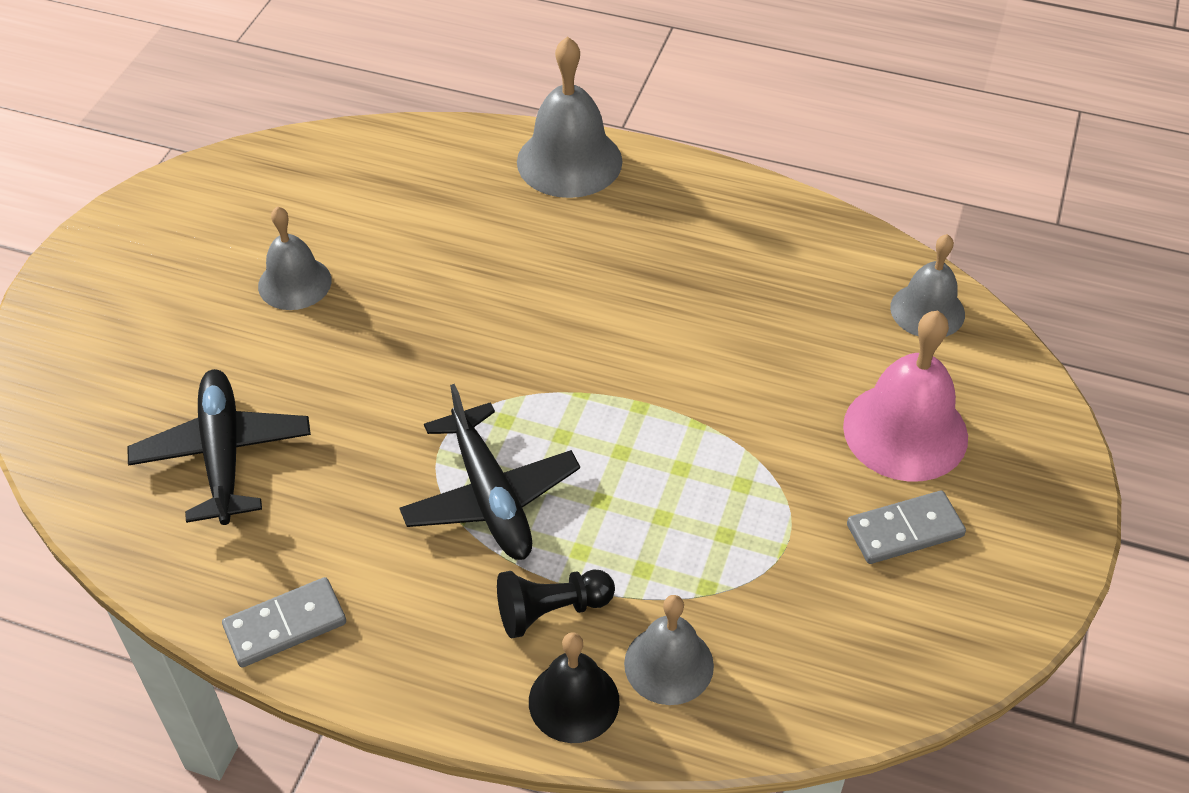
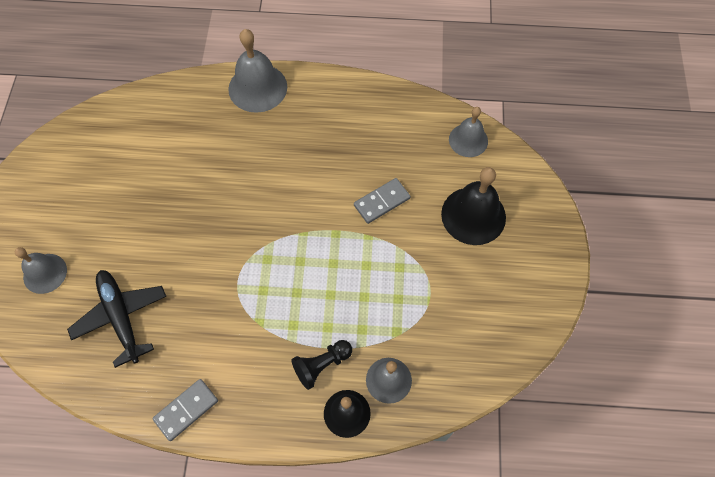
camera: 15 degrees left, 15 degrees up
(294, 283) = (128, 200): grey bell -> grey bell (45, 273)
(490, 496) = (272, 306): black plane -> none
(905, 431) = (473, 215): pink bell -> black bell
(905, 531) = (486, 273): grey domino -> grey domino (382, 202)

